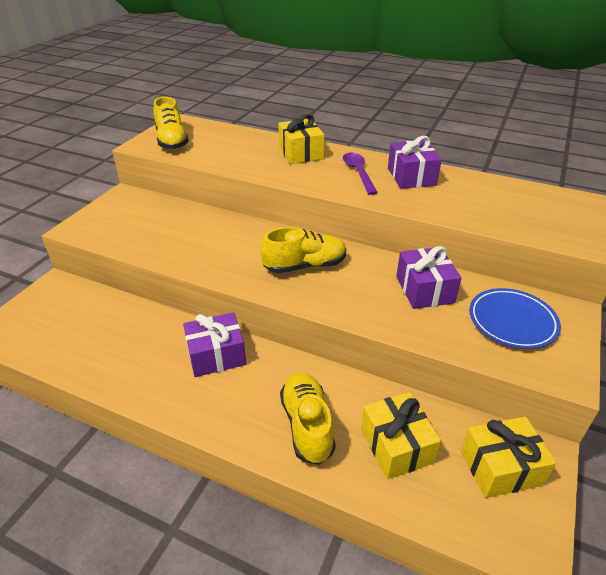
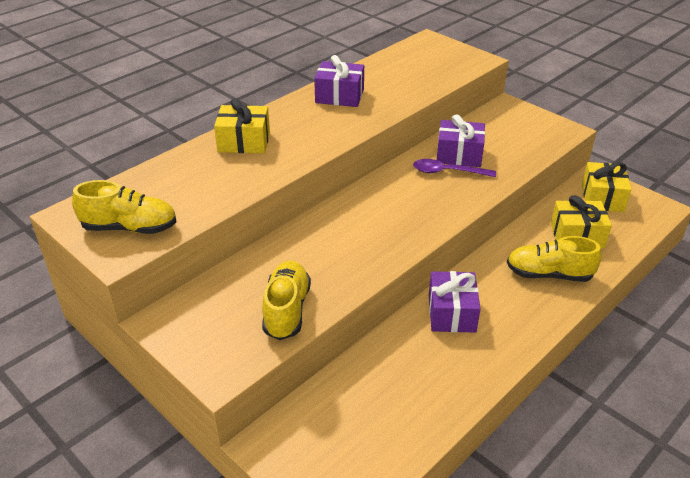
camera: 70 degrees left, 0 degrees up
(305, 266) = (397, 207): yellow shoe -> yellow shoe (286, 310)
(358, 173) = (313, 120): purple spoon -> purple spoon (447, 172)
(512, 321) = (510, 130): blue plate -> none

